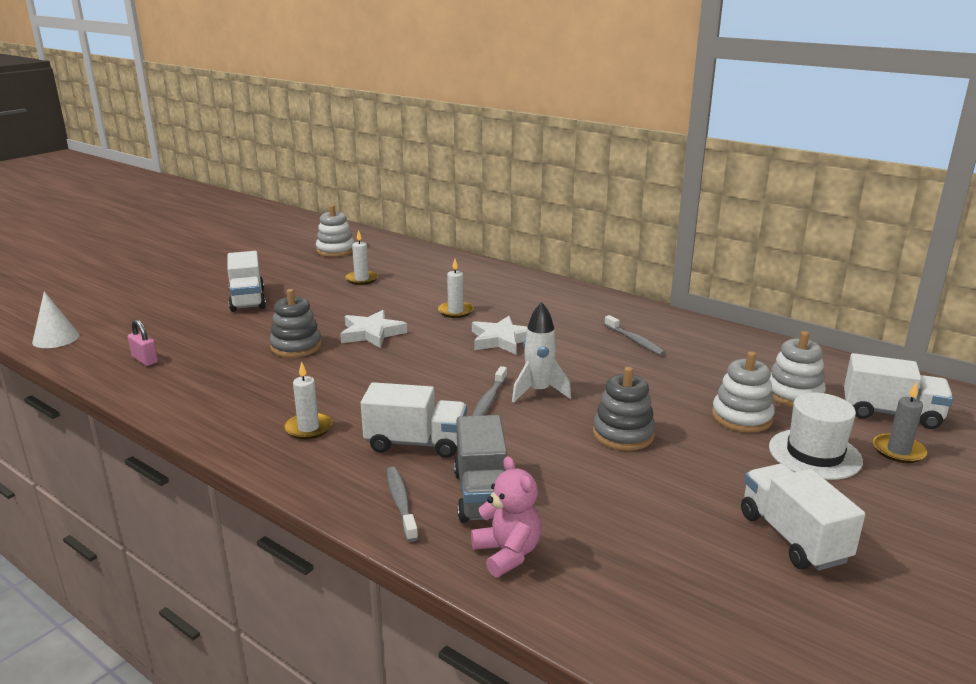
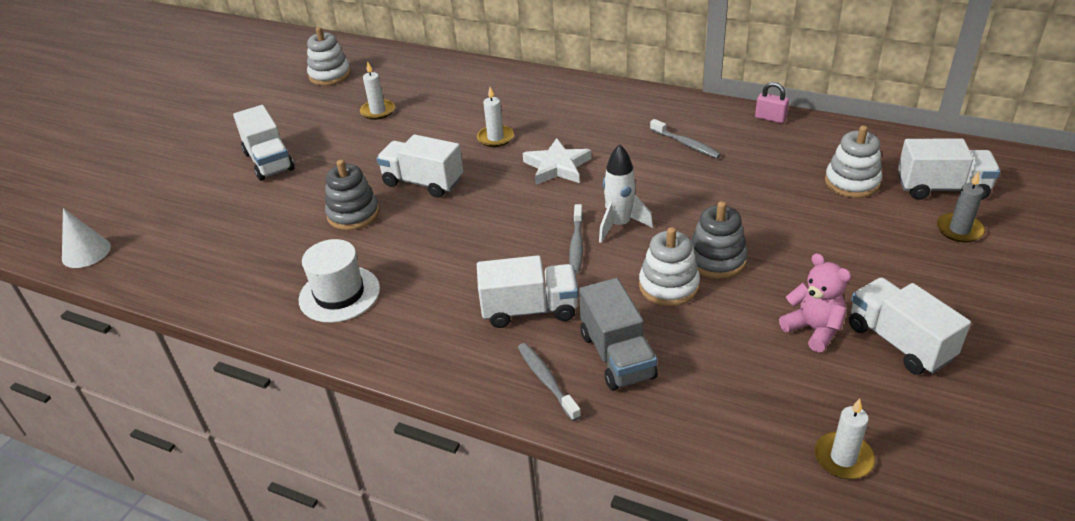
camera: 10 degrees left, 15 degrees up
(145, 360) = (202, 262): pink padlock -> pink padlock (770, 118)
(308, 428) = (417, 313): white candle -> white candle (843, 458)
(371, 333) = (423, 182): white star -> white truck
(507, 553) = (665, 413): pink teddy bear -> pink teddy bear (813, 329)
(741, 417) = (815, 218): white stacking toy -> white stacking toy (668, 286)
(814, 454) = (890, 248): white hat -> white hat (339, 294)

